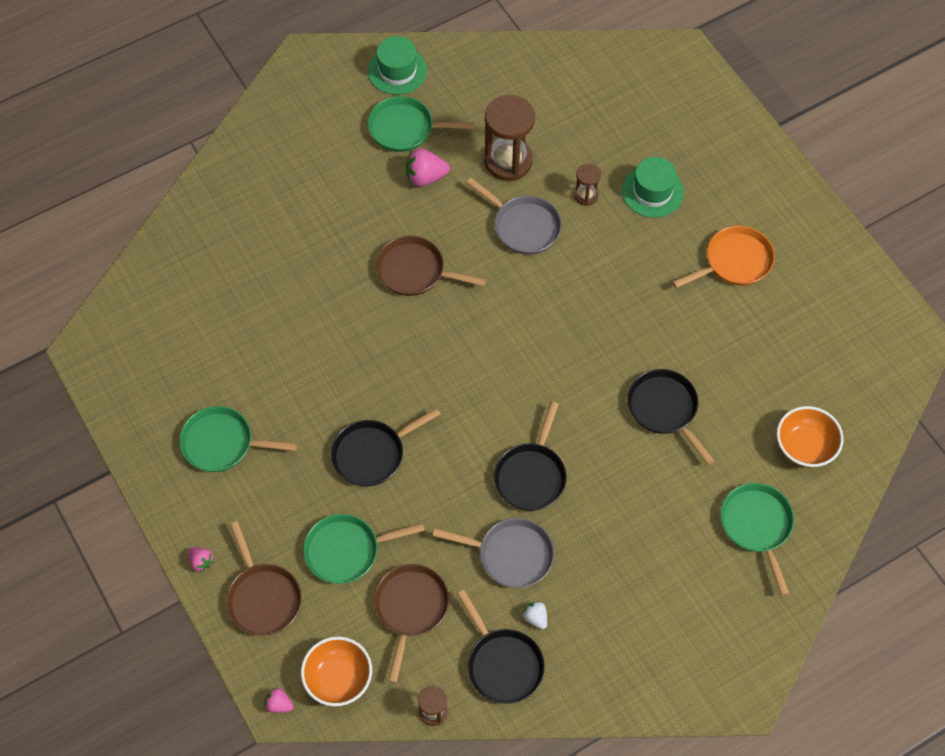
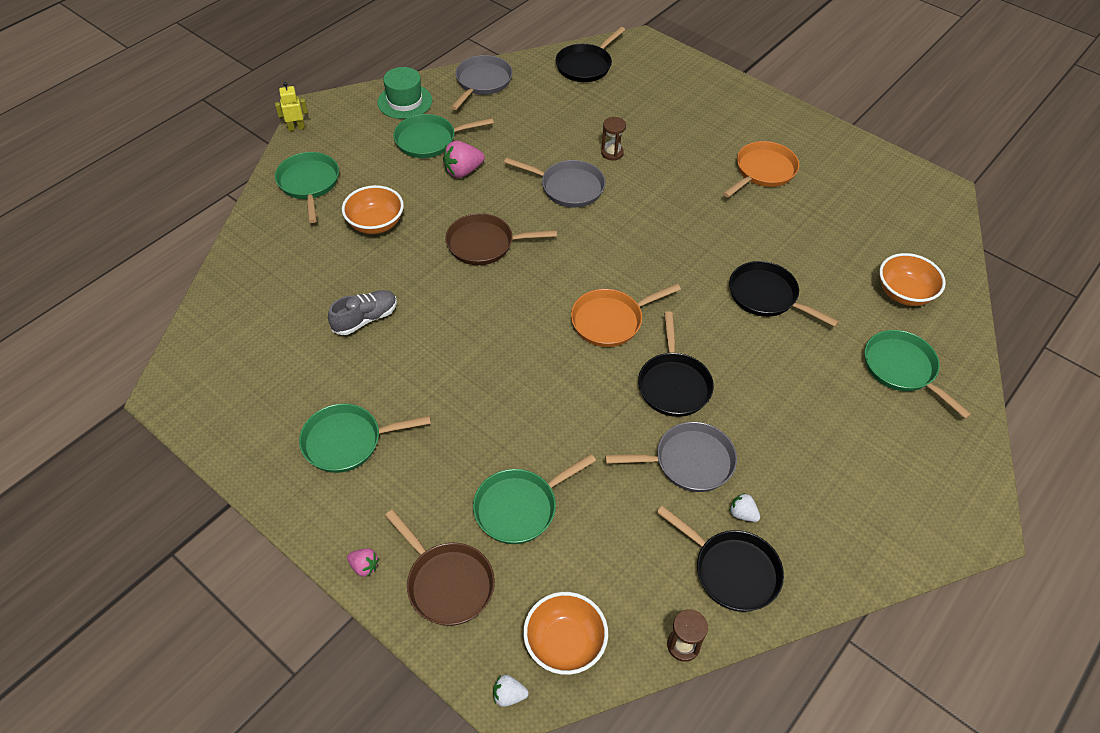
camera: 20 degrees left, 10 degrees down
(270, 151) = (309, 184): none -> green pan
(276, 323) = (365, 319): none -> grey shoe
(278, 77) = (296, 128): none -> yellow robot
(279, 704) = (509, 695): pink strawberry -> white strawberry
(319, 218) = (375, 224): none -> orange bowl
(372, 454) = (508, 408): black pan -> black pan (586, 65)
(410, 608) = (611, 545): brown pan -> none
(487, 65) = (482, 82): none -> grey pan
(501, 391) = (610, 321): none -> orange pan
(508, 161) = (532, 144): brown hourglass -> none
(652, 191) = (667, 138): green hat -> none

